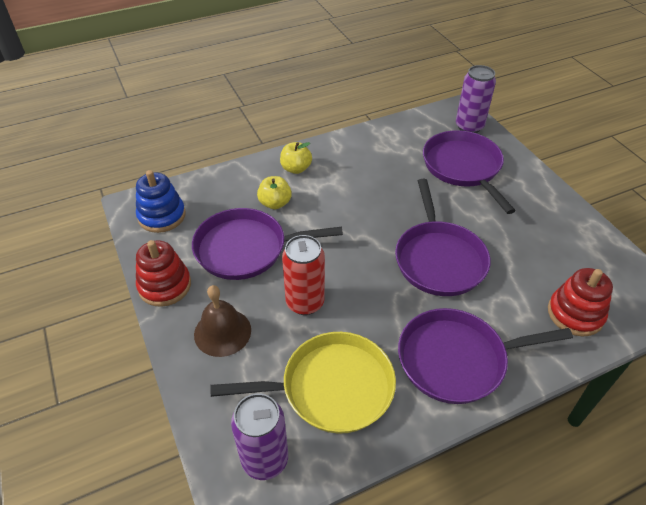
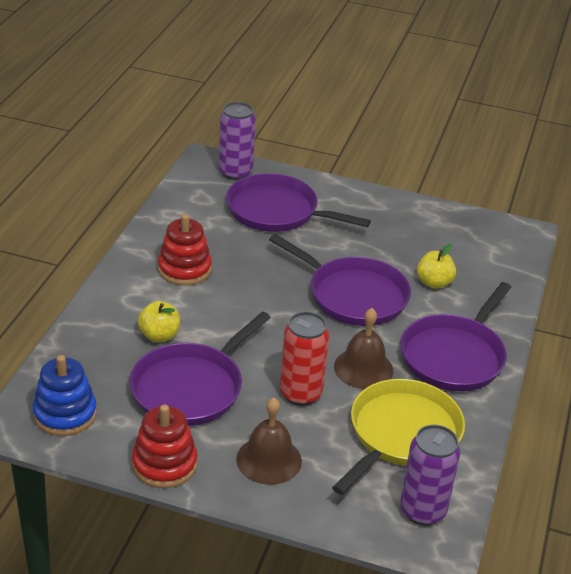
camera: 50 degrees left, 10 degrees down
(296, 168) = (133, 294): yellow apple -> yellow apple (434, 283)
(372, 317) = (363, 368): none -> brown bell
(575, 314) = (485, 275): red stacking toy -> red stacking toy (184, 269)

